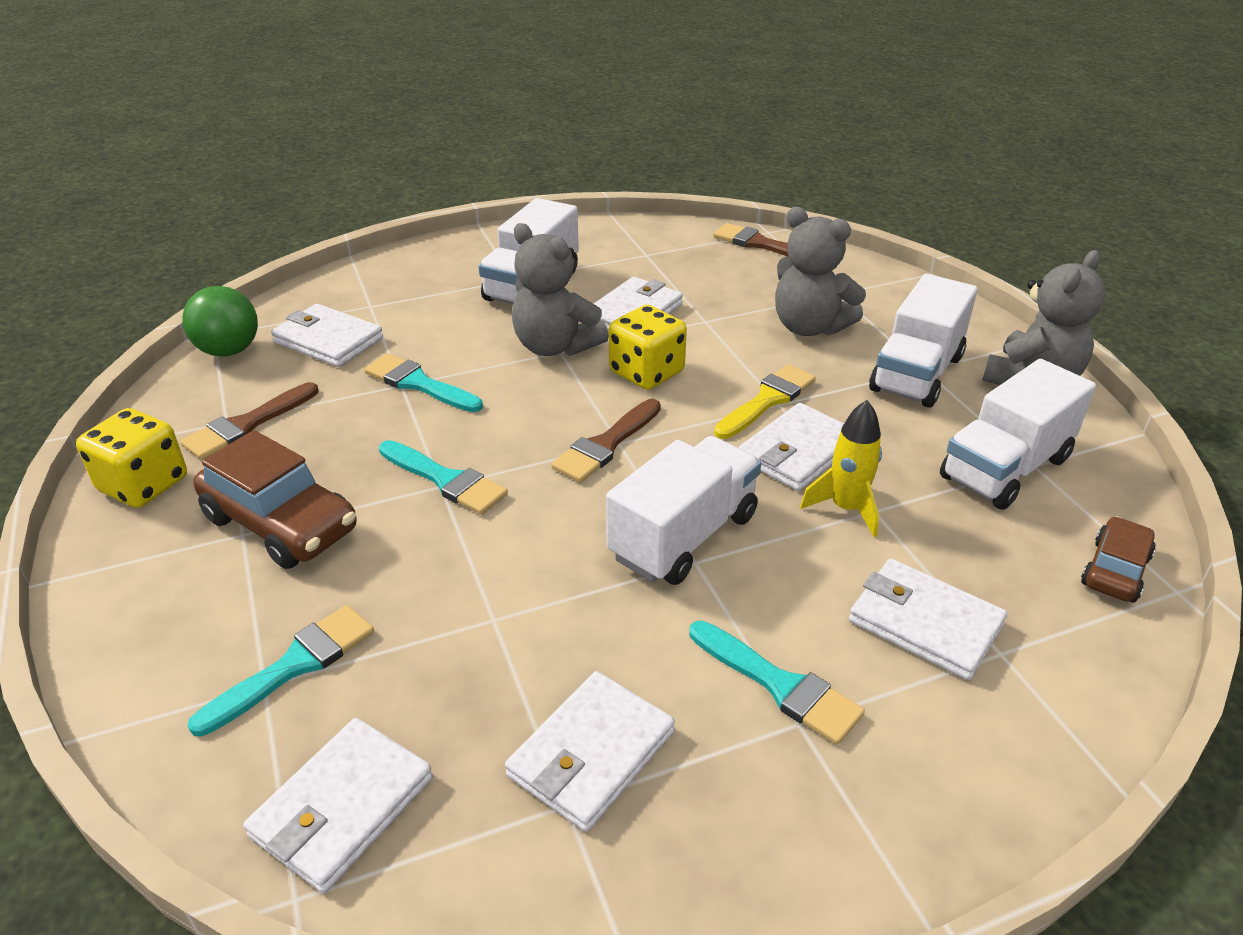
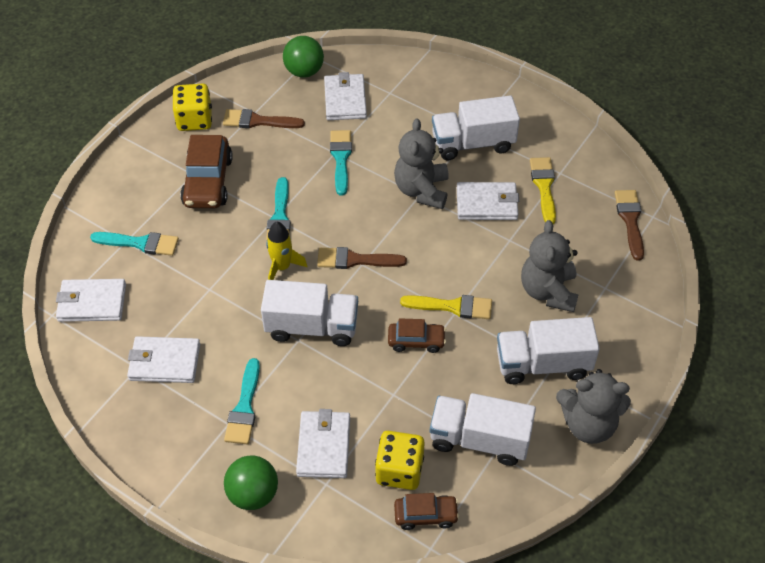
camera: 55 degrees right, 15 degrees up
(646, 372) = (432, 242): yellow dice -> yellow dice (399, 470)
(654, 270) = (544, 187): none -> yellow brush
(798, 452) = (416, 341): white wallet -> brown car
(846, 508) = (385, 382): yellow rocket -> yellow rocket (282, 267)
(975, 757) = (253, 494): none -> green ball

